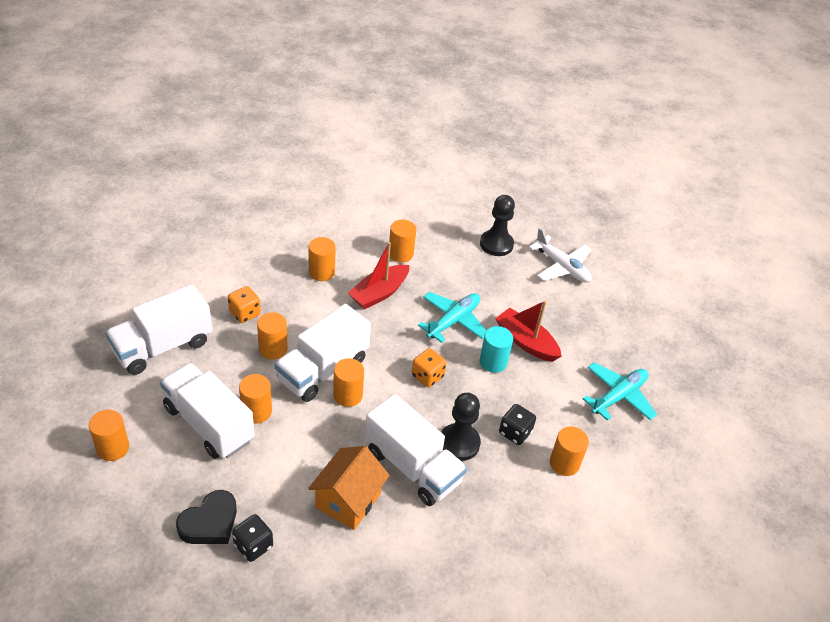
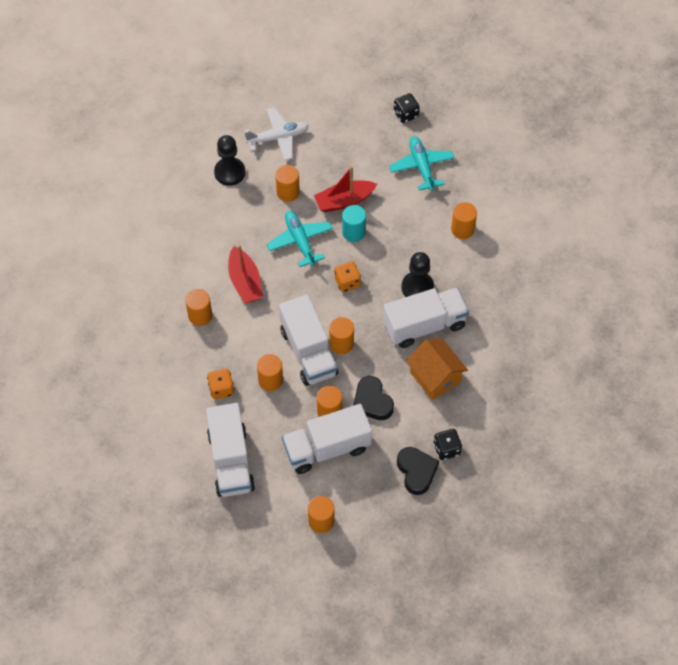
camera: 60 degrees left, 15 degrees up
(287, 447) = (372, 401): none -> black heart
(401, 254) = (207, 248): orange cylinder -> orange cylinder (288, 192)
(515, 432) = (424, 248): black dice -> black dice (406, 114)

